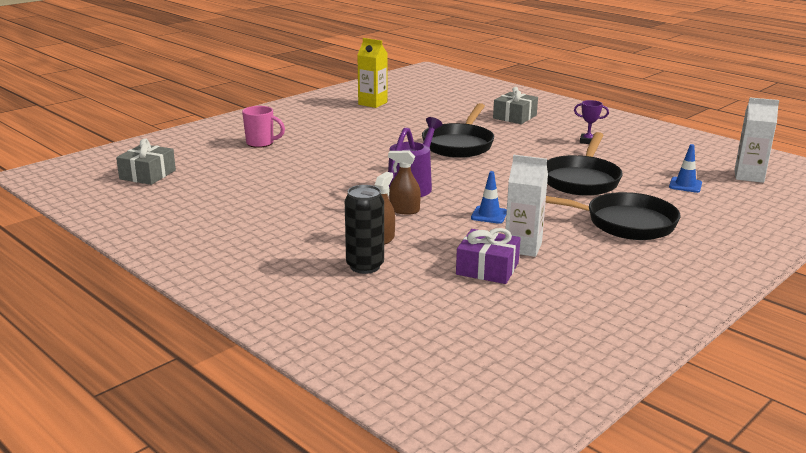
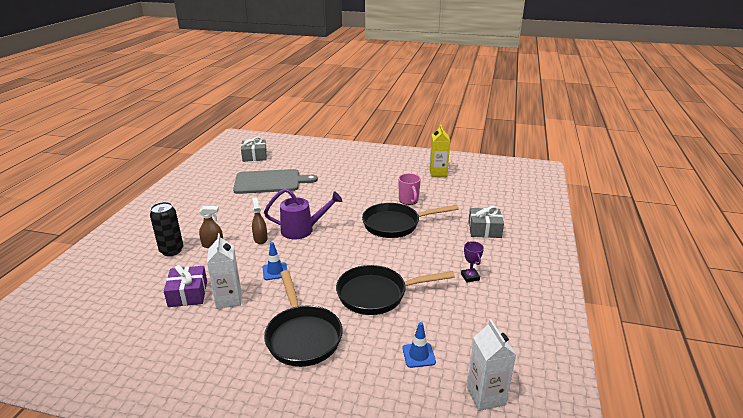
camera: 60 degrees right, 5 degrees up
(253, 180) = (270, 182): none -> grey cutting board
(261, 143) = (326, 166): pink mug -> pink mug (408, 201)

